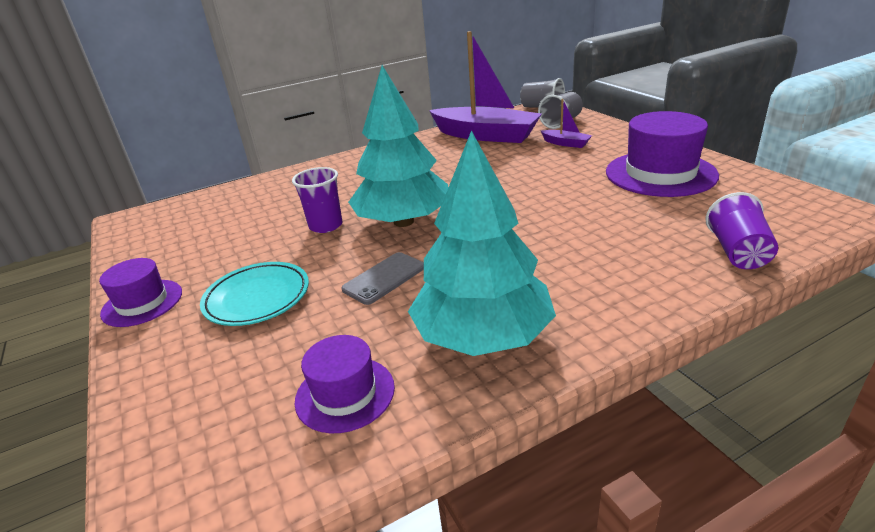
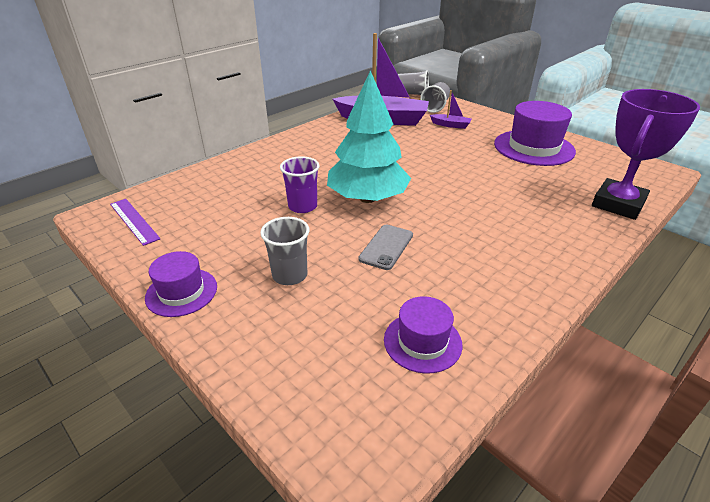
camera: 20 degrees left, 5 degrees up
(154, 228) = (134, 221): none -> purple ruler
(257, 298) = (290, 275): turquoise plate -> grey cup
(482, 336) = (492, 284): turquoise tree -> none
(737, 252) = (618, 204): purple cup -> purple trophy

